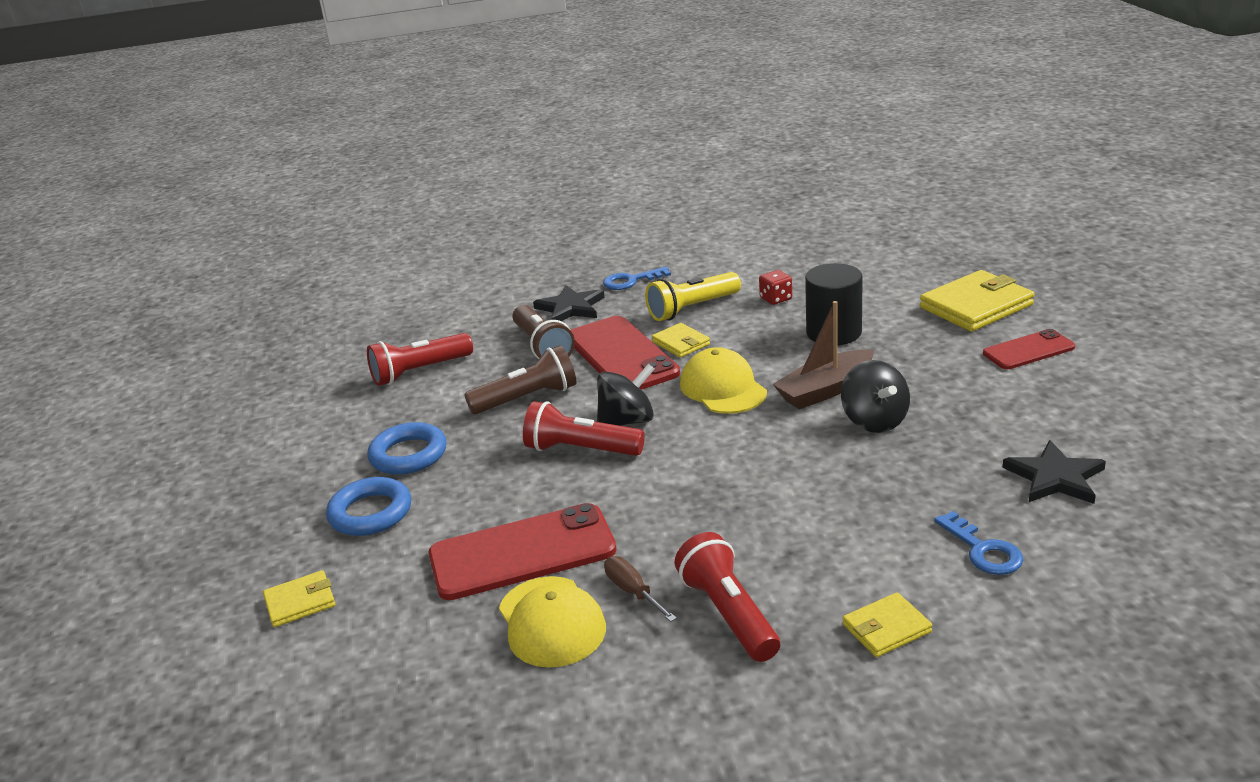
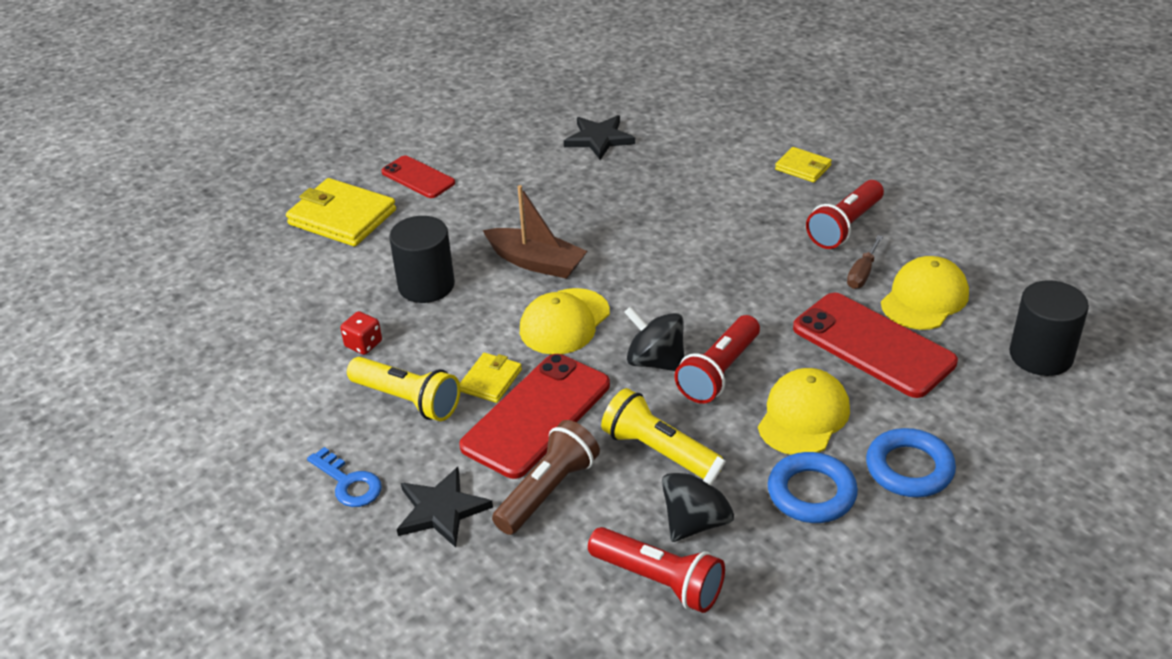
camera: 120 degrees left, 10 degrees up
(300, 602) = (1039, 445): yellow wallet -> none
(386, 669) = (1041, 355): none -> black cylinder
(484, 478) = (803, 416): none -> yellow cap
(527, 398) = (658, 451): brown flashlight -> yellow flashlight
(580, 450) = (719, 372): red flashlight -> red flashlight turned 45 degrees clockwise
(874, 421) = (571, 226): black spinning top -> black spinning top (696, 521)
(983, 550) = (700, 150): blue key -> none

